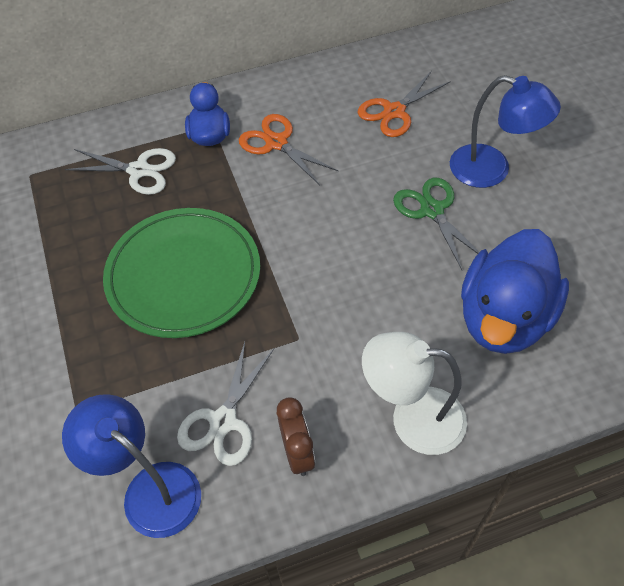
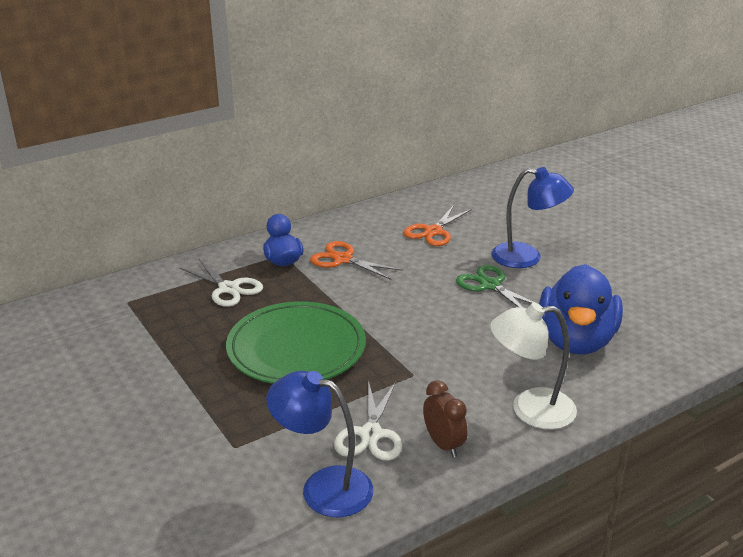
camera: 15 degrees left, 25 degrees down
(139, 170) = (228, 288): white scissors -> white scissors turned 45 degrees clockwise

